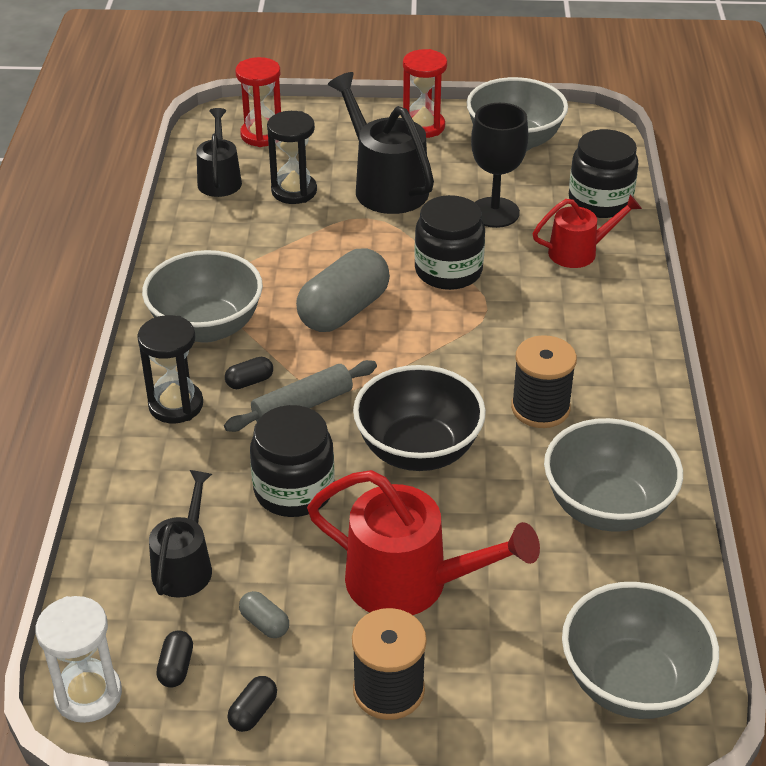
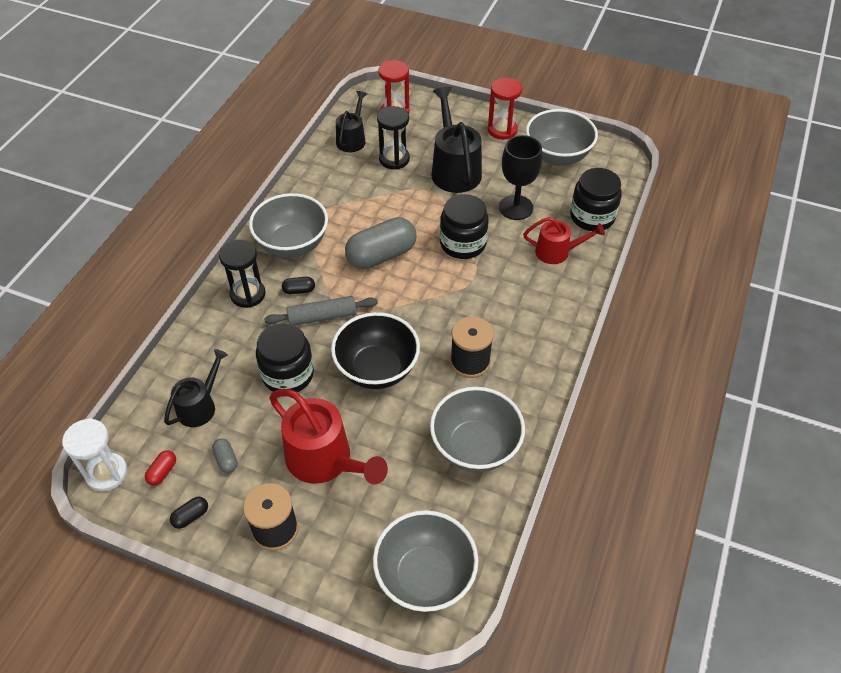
camera: 20 degrees right, 10 degrees up
(176, 667) = (162, 472): black capsule -> red capsule

